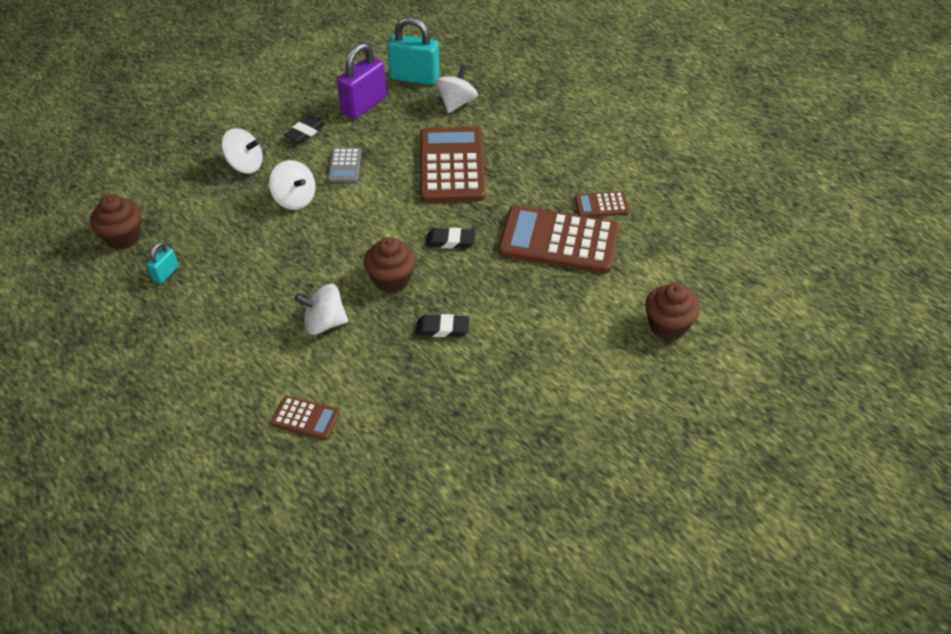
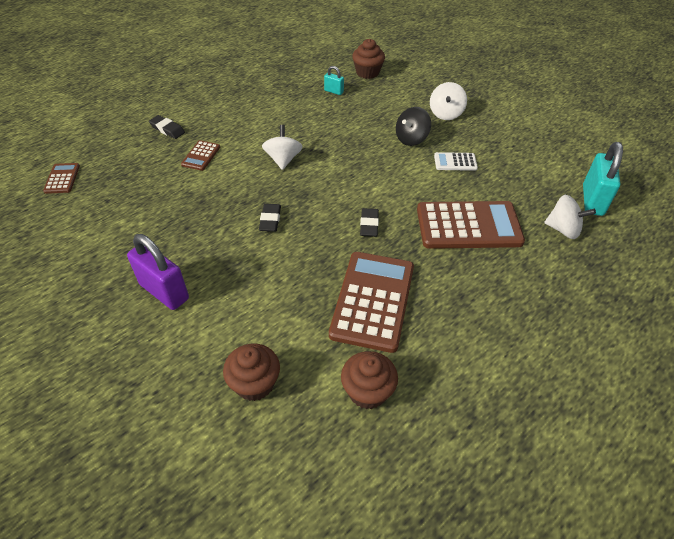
camera: 90 degrees right, 0 degrees up
(295, 199) = (411, 139): white spinning top -> black spinning top
(305, 132) = (492, 139): black eraser -> black eraser (167, 129)
(345, 166) = (455, 162): grey calculator -> white calculator
(364, 105) = (538, 170): purple padlock -> purple padlock (164, 292)
(391, 279) = (325, 191): brown cupcake -> brown cupcake (367, 391)
(601, 205) = (428, 340): brown calculator -> brown calculator (62, 178)

